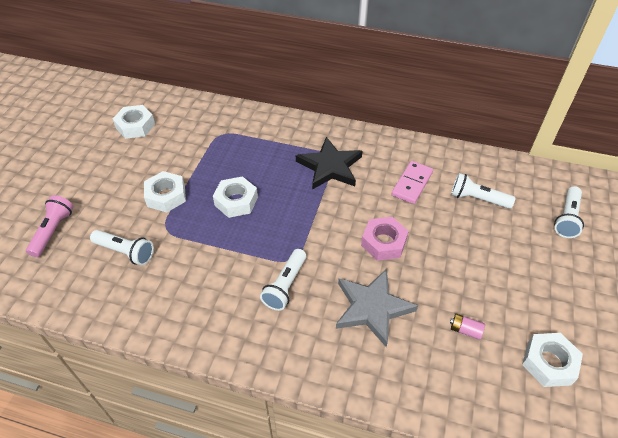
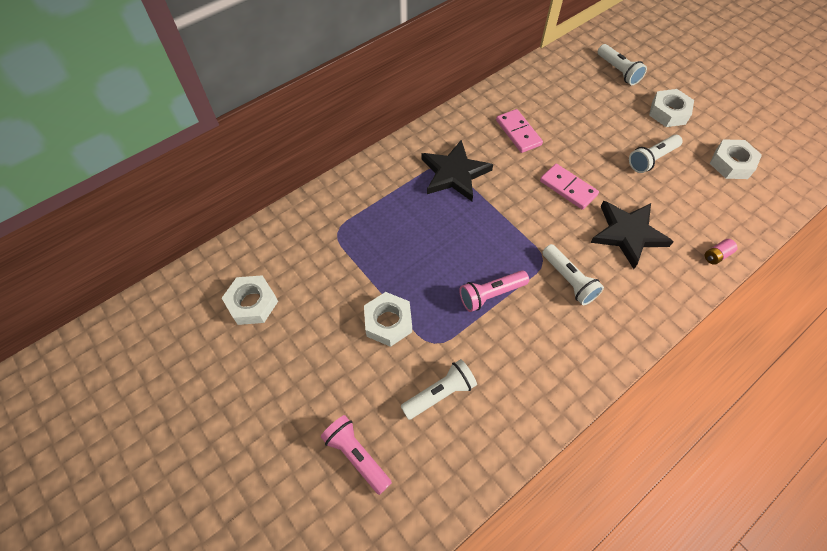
camera: 55 degrees left, 10 degrees up
(232, 241) = (491, 295): none -> pink flashlight
(236, 201) = (442, 266): white nut -> white nut (668, 112)
(372, 308) = (628, 234): grey star -> black star
(383, 242) = (568, 188): pink nut -> pink domino
(465, 330) = (680, 190): pink battery -> pink battery (716, 255)
(477, 199) = (564, 105): white flashlight -> white flashlight (651, 159)

